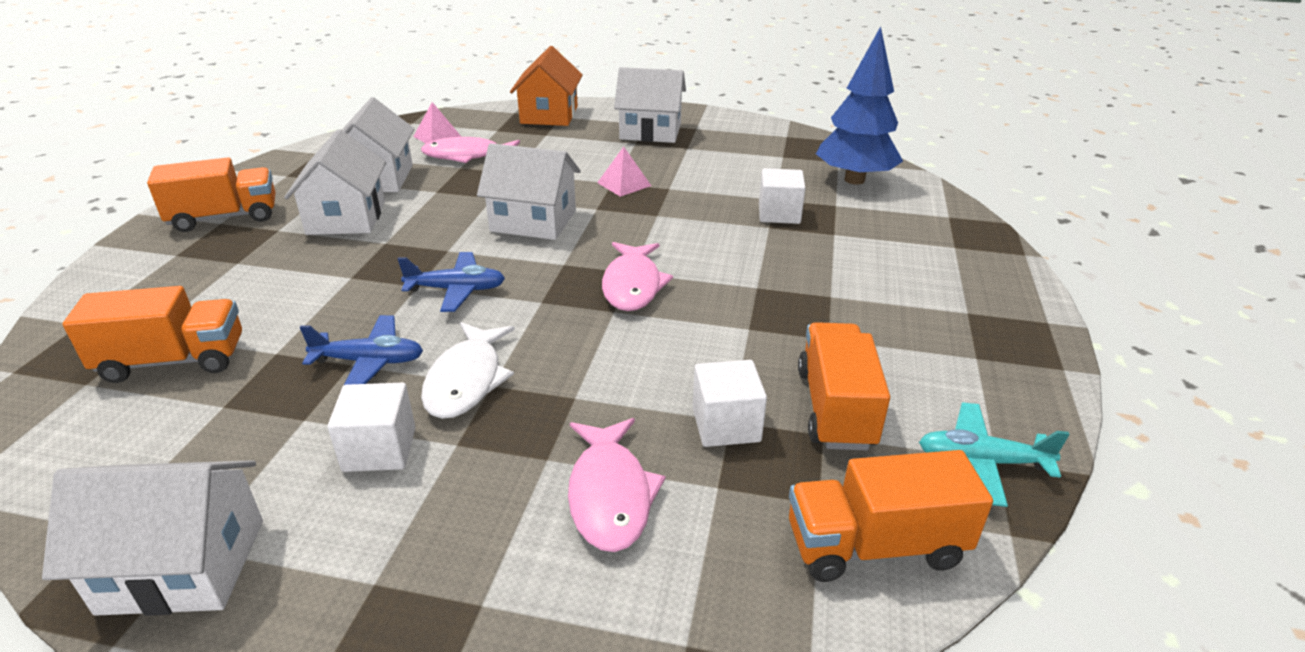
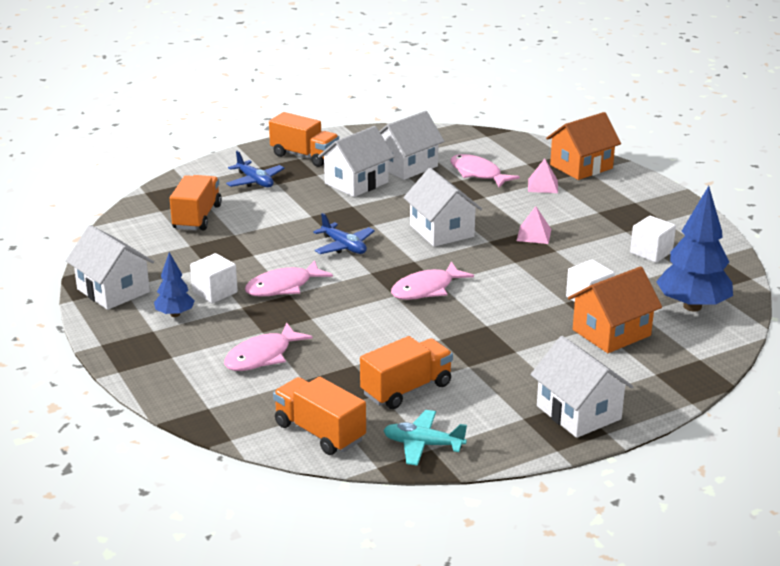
camera: 50 degrees right, 5 degrees down
(173, 361) = (197, 217): orange truck -> orange truck turned 120 degrees counterclockwise
(369, 362) = (261, 258): blue plane -> blue plane (255, 181)
(369, 527) = (175, 314): none -> blue tree
(437, 136) = (484, 152): pink pyramid -> pink pyramid (543, 185)
(467, 380) = (283, 287): white fish -> pink fish
(650, 131) = (625, 209): white house -> white house (578, 412)
(726, 425) = (348, 365): white cube -> white cube (651, 252)
(855, 232) = (611, 332): none -> orange house
(981, 462) = (423, 444): turquoise plane -> turquoise plane turned 45 degrees counterclockwise

